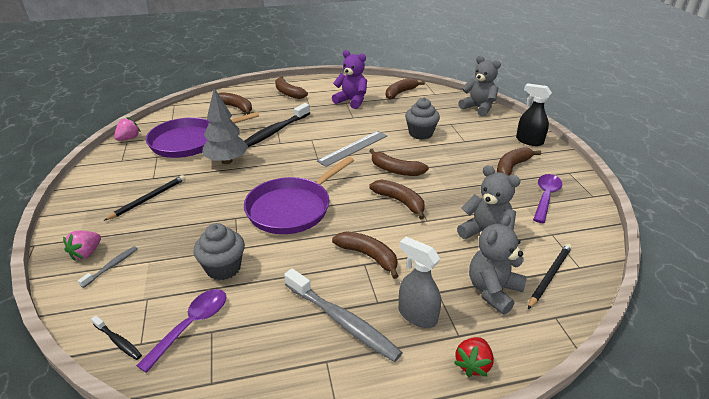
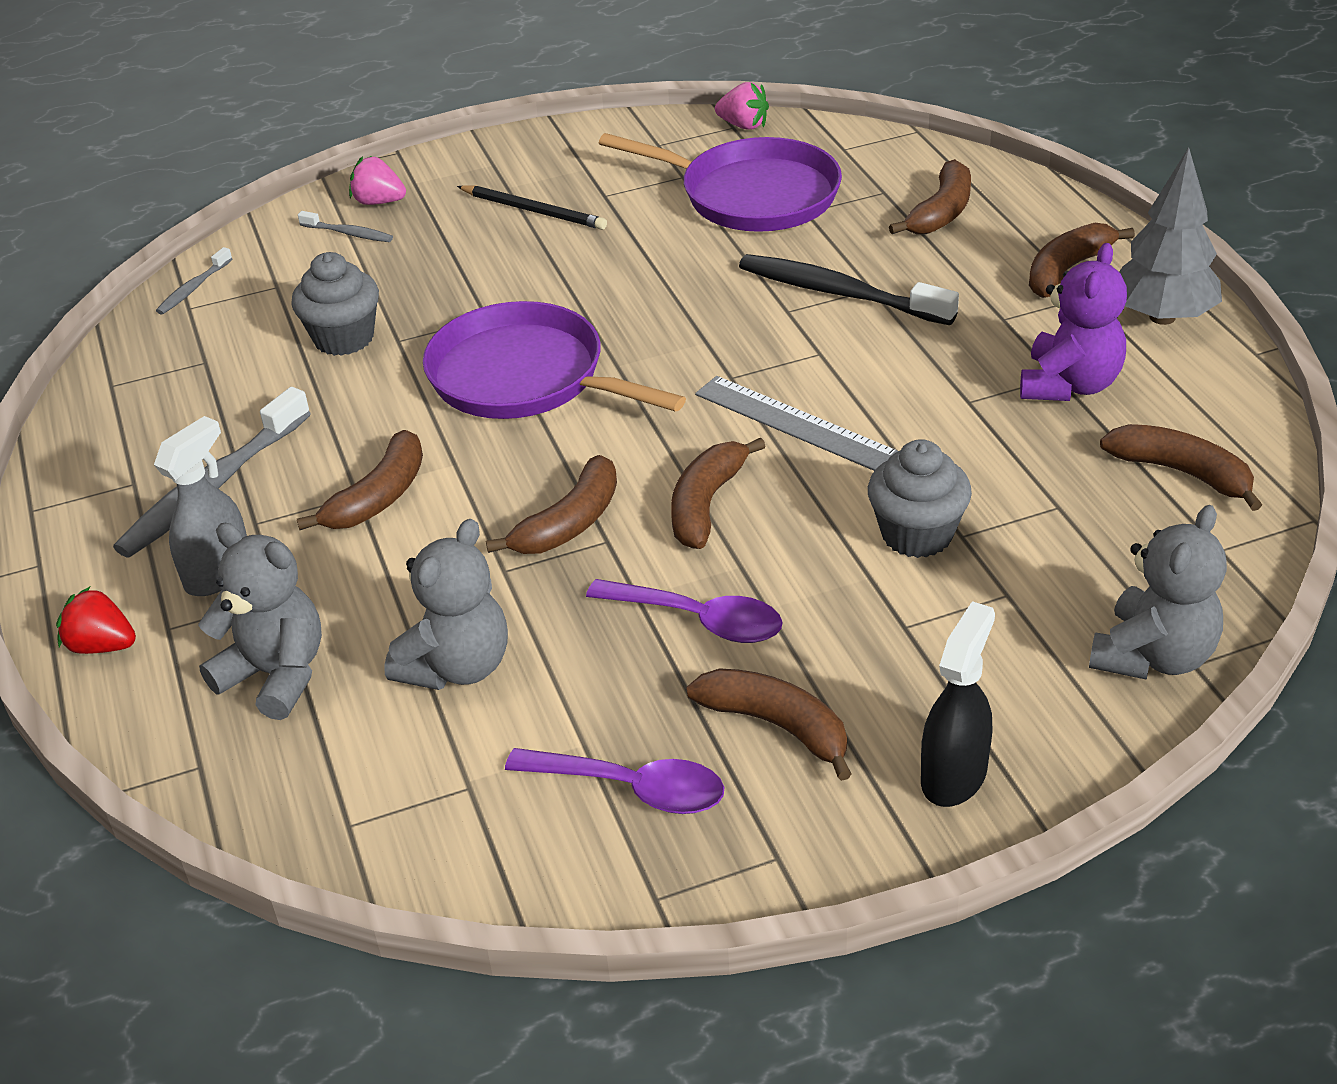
camera: 85 degrees right, 5 degrees up
(118, 341) = (193, 288): black toothbrush -> grey toothbrush
(189, 142) = (752, 195): purple pan -> purple pan turned 150 degrees clockwise
(192, 325) = (218, 341): purple spoon -> purple spoon (699, 620)
(227, 161) = (686, 260): grey tree -> grey tree (1162, 317)
(549, 276) = (318, 767): black pencil -> none

